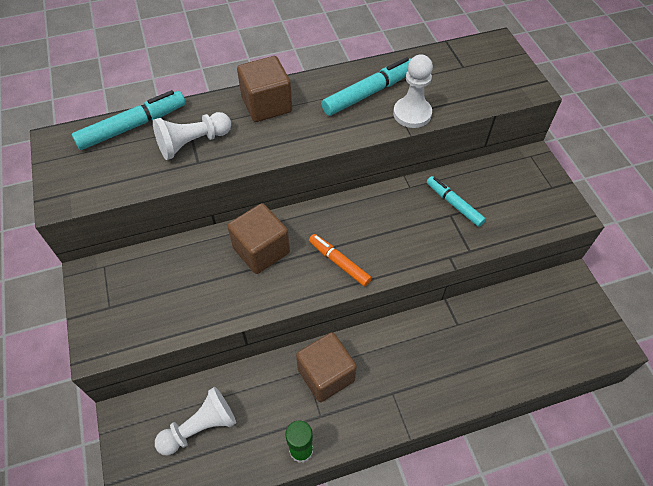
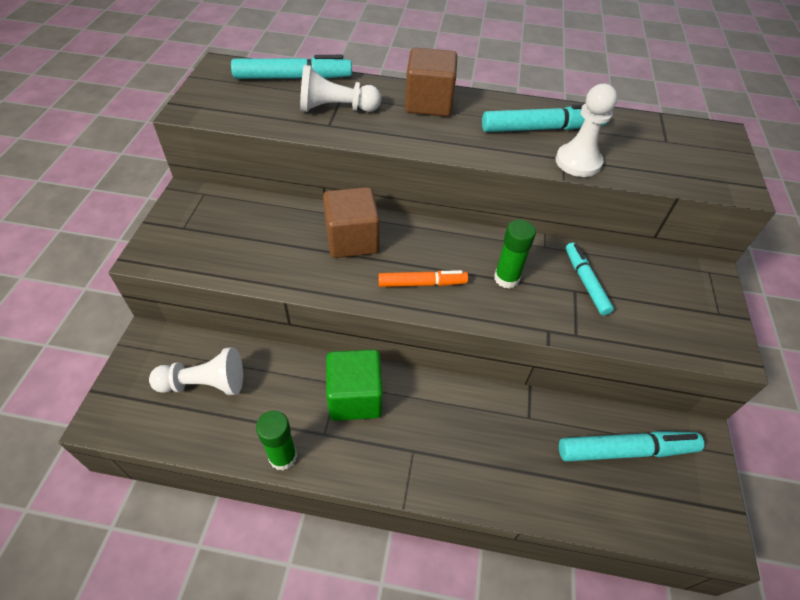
camera: 25 degrees right, 5 degrees down
(326, 375) = (355, 397): brown cube -> green cube
(339, 262) = (422, 283): orange marker -> orange marker turned 105 degrees clockwise
(397, 228) = (506, 278): none -> green glue stick
(532, 315) = (626, 450): none -> turquoise marker

